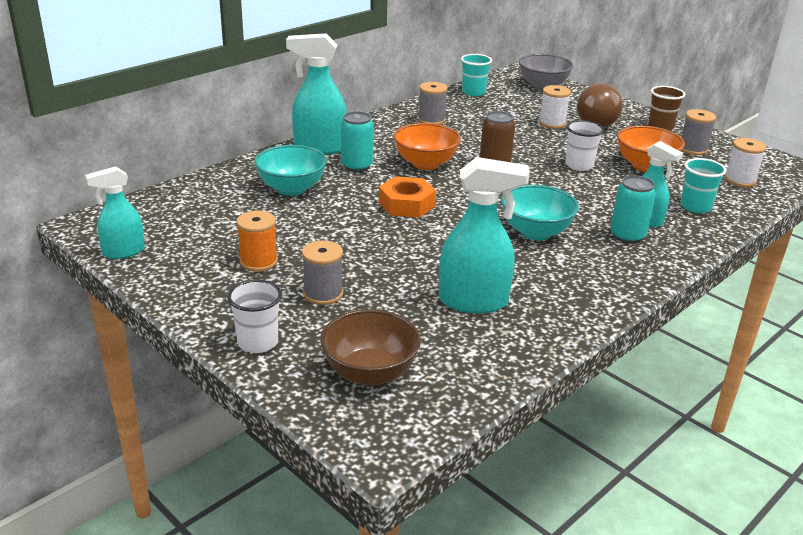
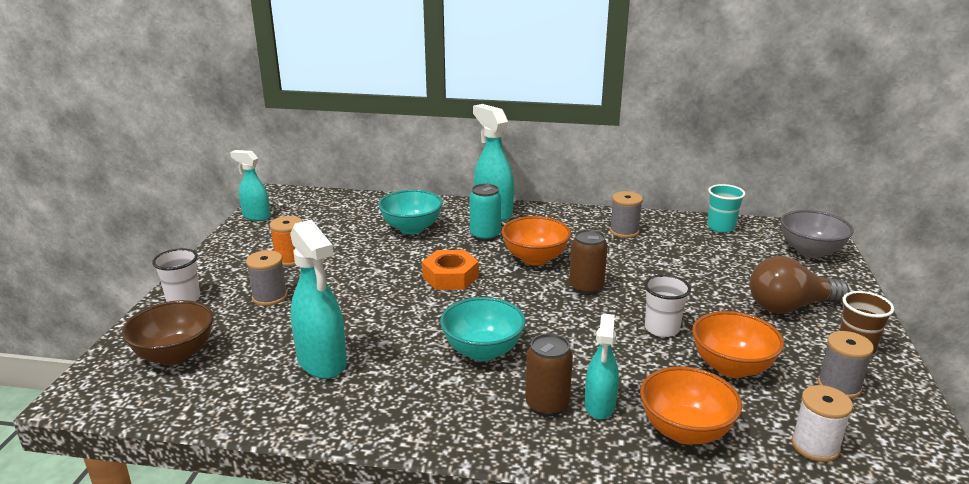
camera: 55 degrees right, 5 degrees down
(552, 123) = (732, 284): white spool -> none
(627, 236) = (547, 405): turquoise can -> brown can
(695, 207) = (685, 431): turquoise cup -> orange bowl

